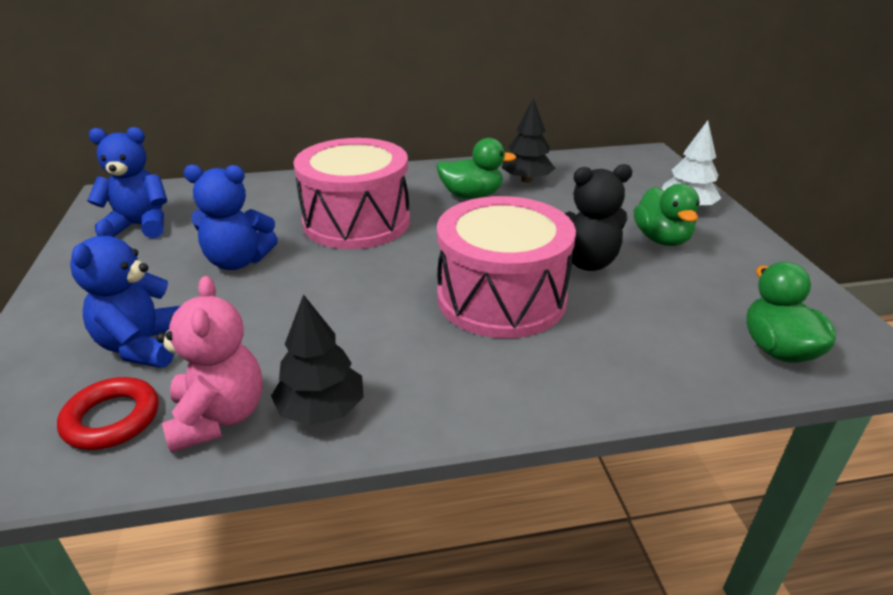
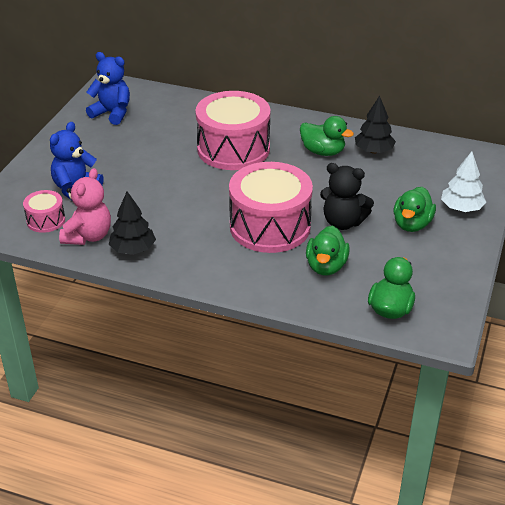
camera: 30 degrees right, 5 degrees up
(112, 419) = (46, 220): red ring -> pink drum
(238, 261) = (148, 155): blue teddy bear -> none
(632, 323) = (326, 266): none -> green duck

